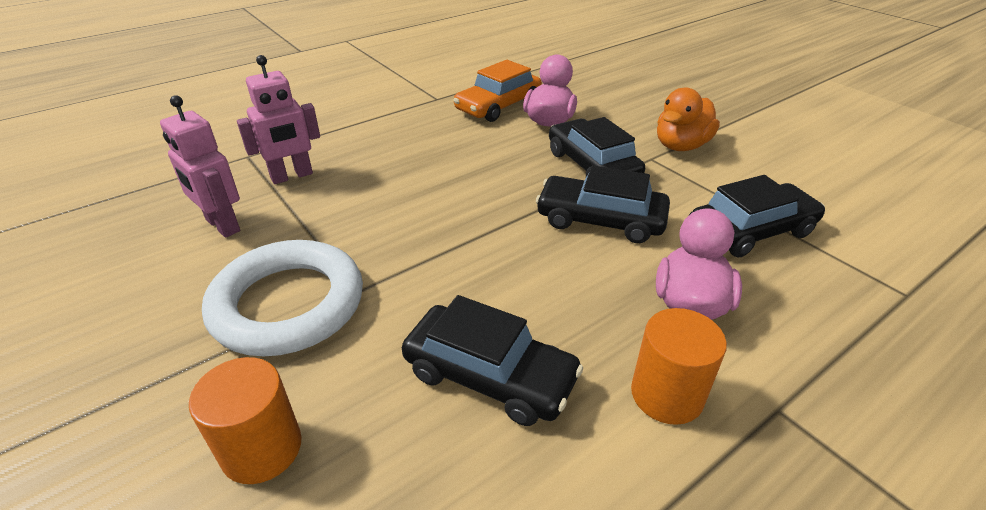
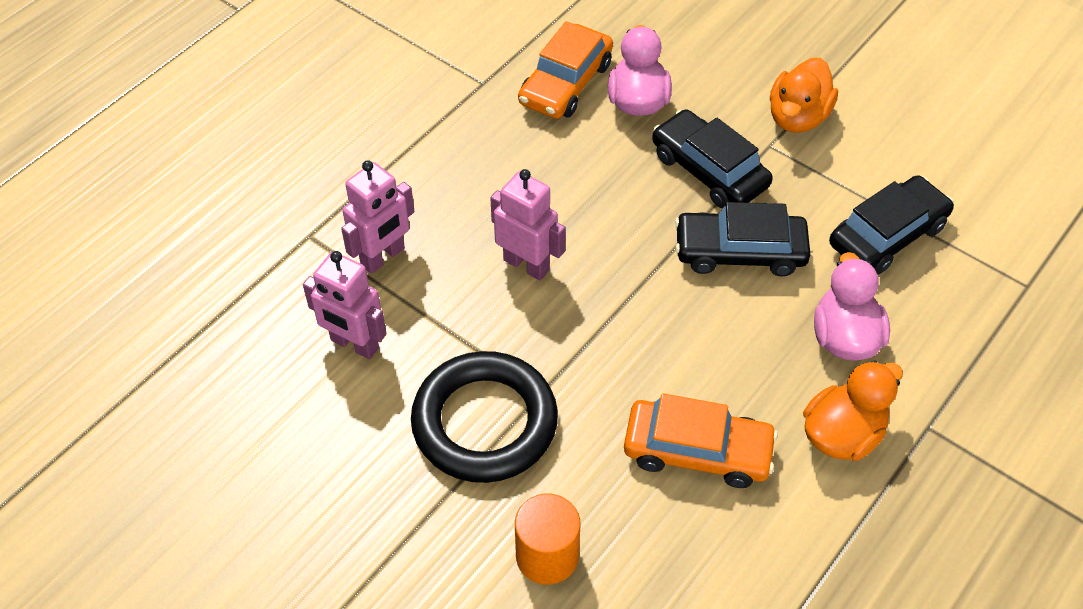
camera: 15 degrees left, 15 degrees up
(288, 304) = (484, 422): white ring -> black ring
(404, 199) = (526, 265): none -> pink robot
(490, 375) = (697, 451): black car -> orange car
(667, 394) = (842, 434): orange cylinder -> orange duck

